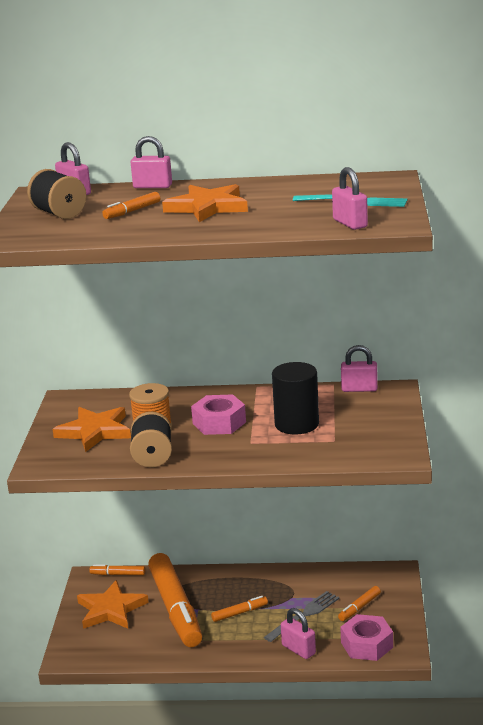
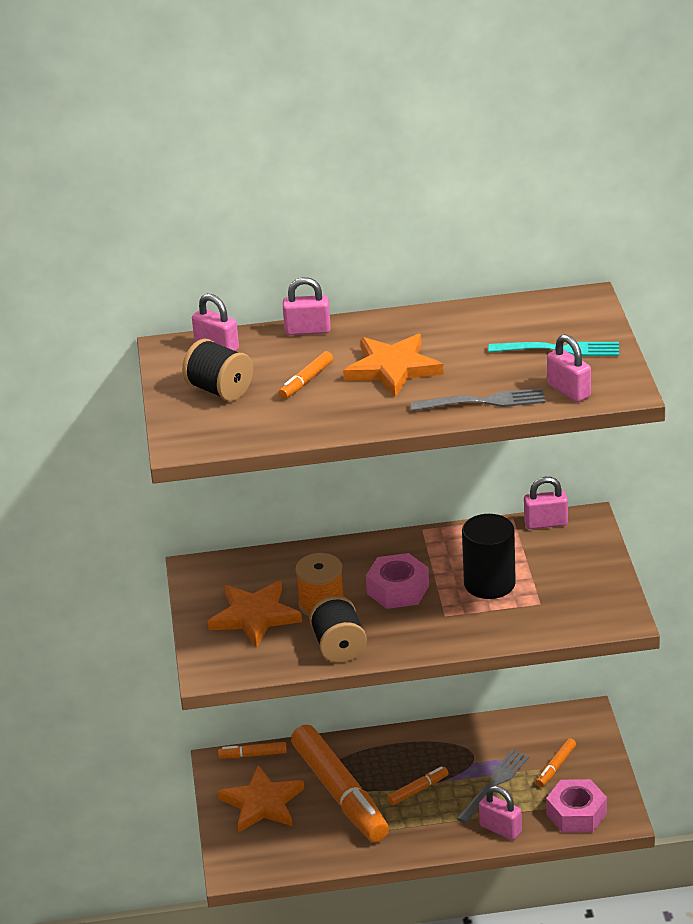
camera: 10 degrees left, 10 degrees up
(272, 227) = (483, 402): none -> grey fork

